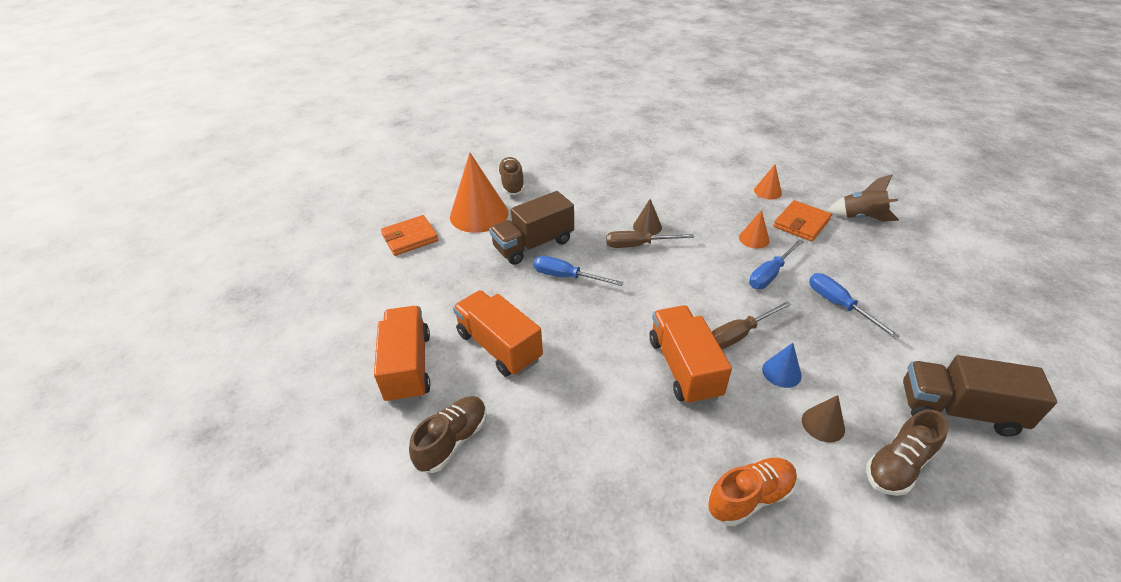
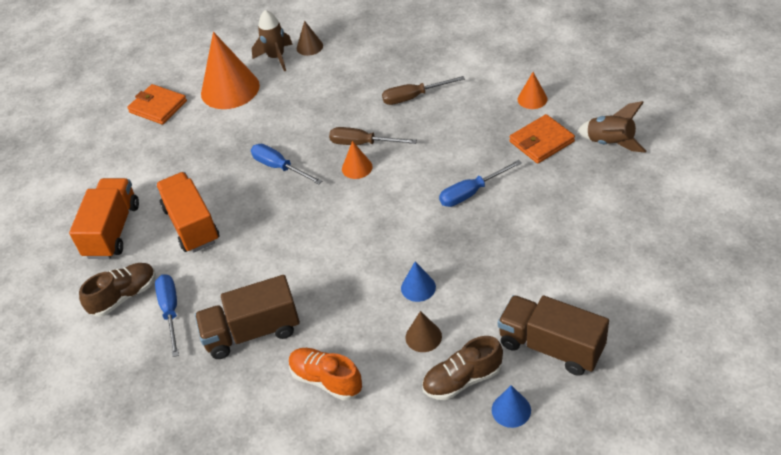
camera: 20 degrees right, 5 degrees up
(410, 238) = (158, 107): orange wallet -> orange wallet turned 45 degrees clockwise
(512, 184) = (276, 57): brown shoe -> brown rocket
(533, 244) = (266, 129): brown truck -> brown truck (252, 332)
(647, 227) = (383, 124): brown cone -> brown cone (309, 47)
(684, 368) = (336, 269): orange truck -> none
(740, 334) = (403, 247): brown screwdriver -> brown screwdriver (413, 97)
(750, 497) = (326, 380): orange shoe -> orange shoe turned 135 degrees counterclockwise
(754, 239) = (480, 152): orange cone -> orange cone (357, 167)
(839, 305) = (516, 234): blue screwdriver -> blue screwdriver (170, 311)
(974, 490) = (511, 410): none -> blue cone

